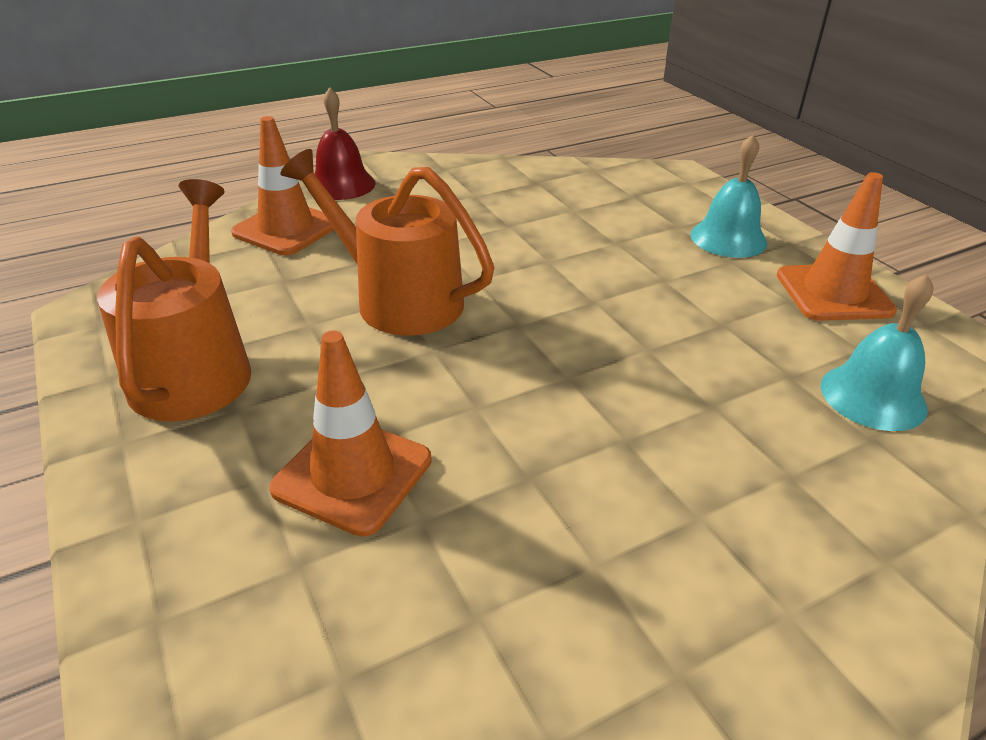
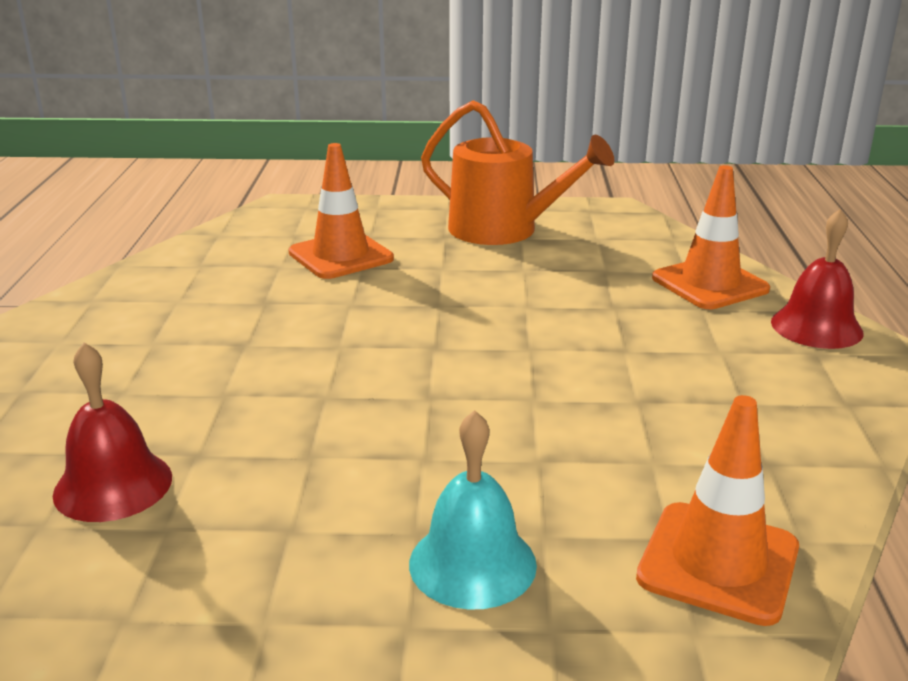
camera: 120 degrees right, 10 degrees down
(399, 299) = (528, 307): orange watering can -> none
(833, 293) = (263, 578): orange traffic cone -> orange traffic cone (718, 563)
(873, 396) = (113, 485): turquoise bell -> red bell

